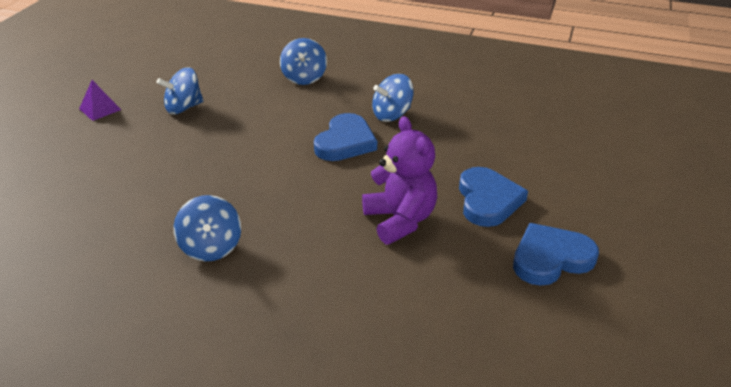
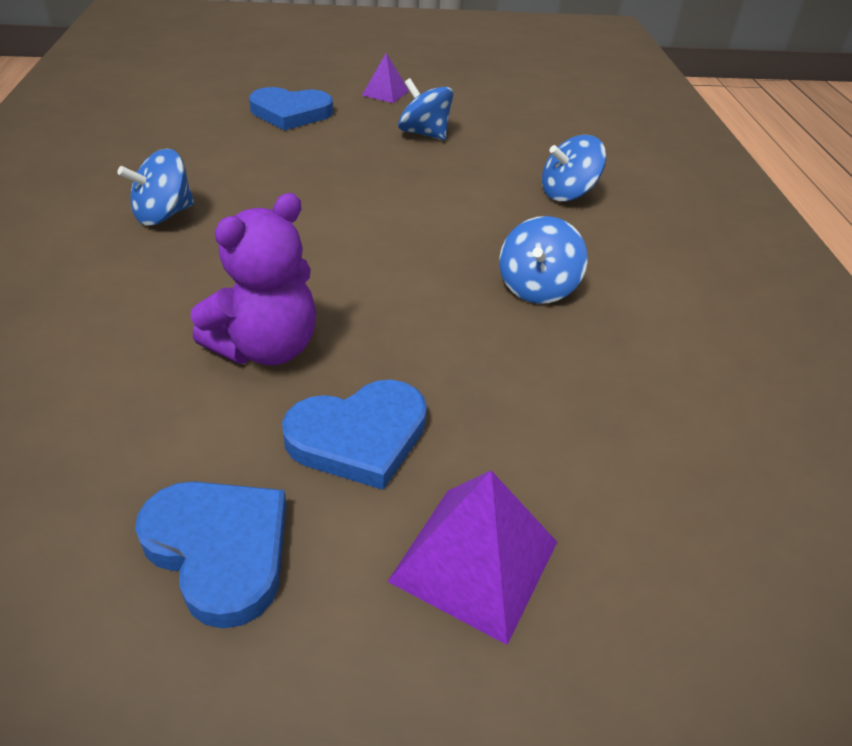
camera: 65 degrees right, 5 degrees up
(345, 142) = (432, 260): blue heart -> blue heart (291, 113)
(392, 115) = (537, 287): blue spinning top -> blue spinning top turned 105 degrees counterclockwise
(574, 184) = (474, 561): none -> purple pyramid

